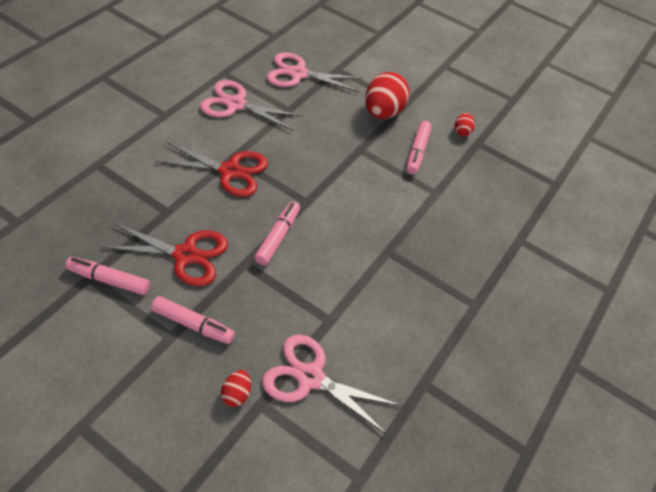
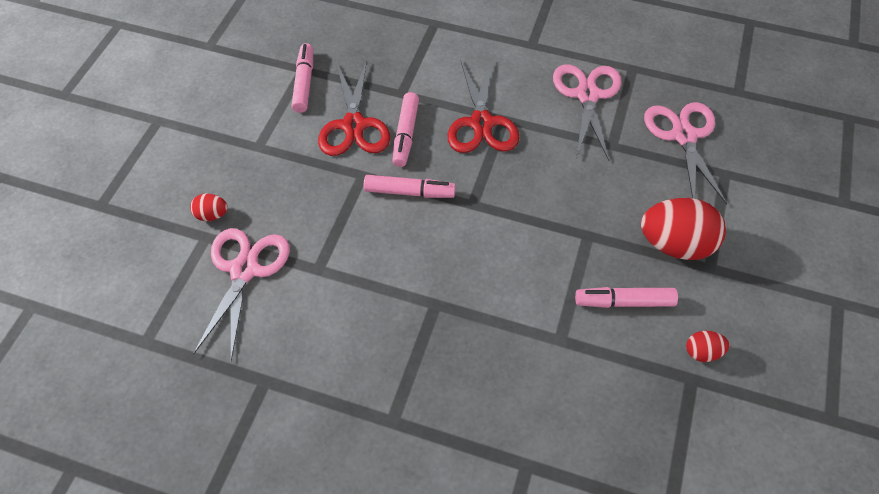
camera: 80 degrees right, 5 degrees up
(193, 324) = (276, 158): pink marker -> pink marker (405, 134)

